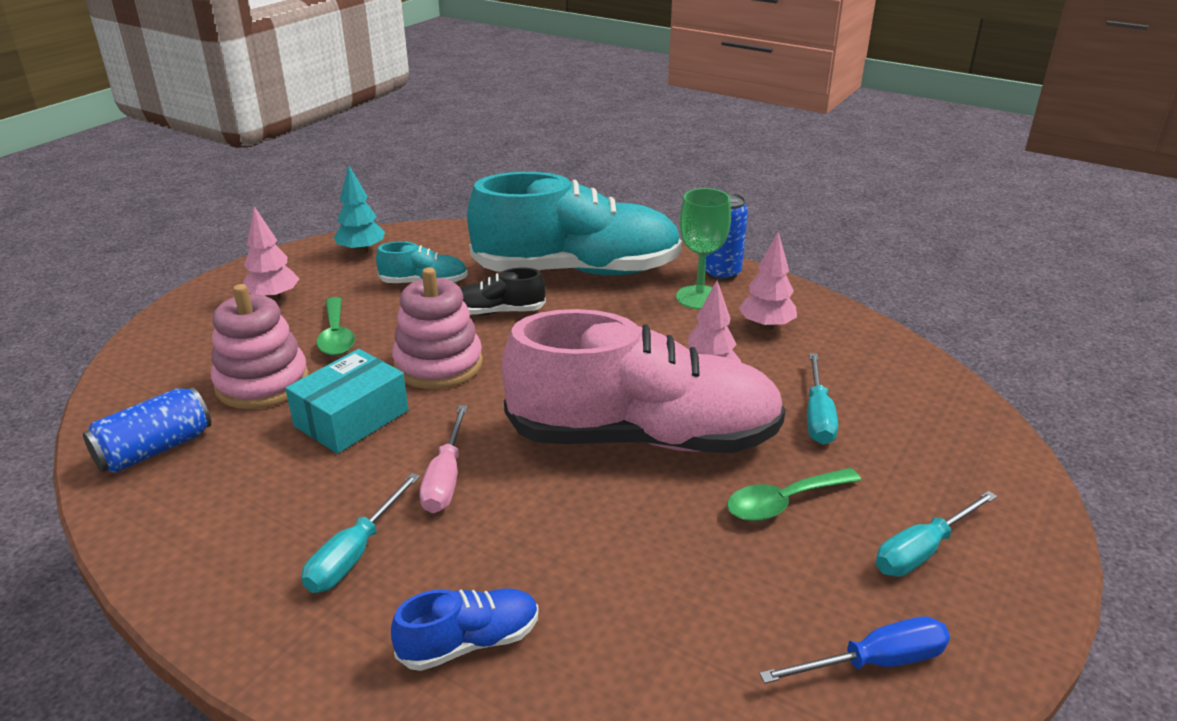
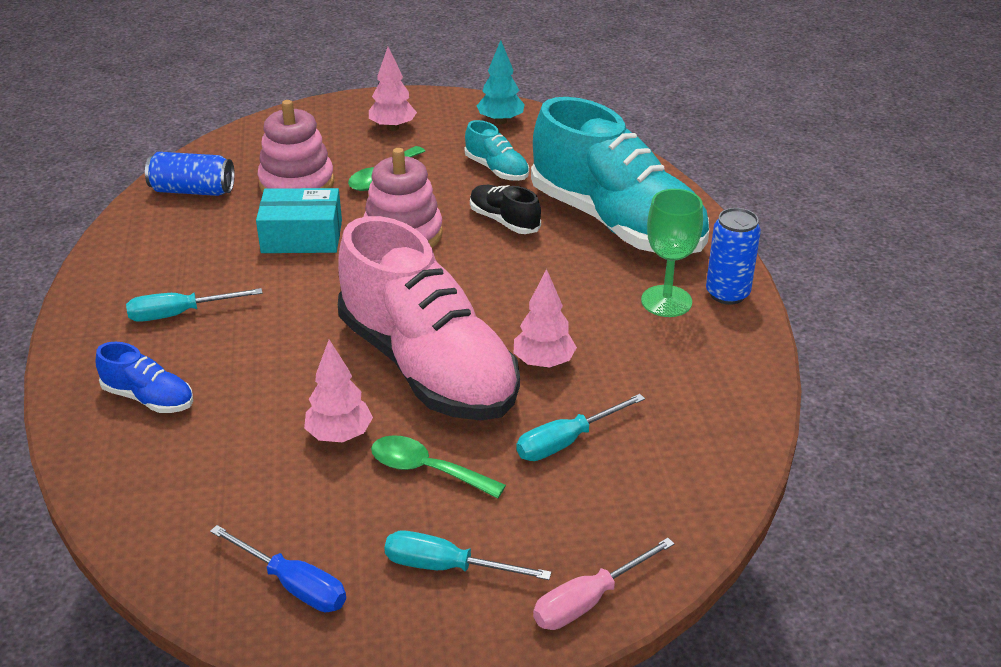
camera: 50 degrees right, 5 degrees up
(445, 478) = (284, 307): pink screwdriver -> pink screwdriver (588, 600)
(766, 326) = (670, 357): pink tree -> pink tree (339, 435)

